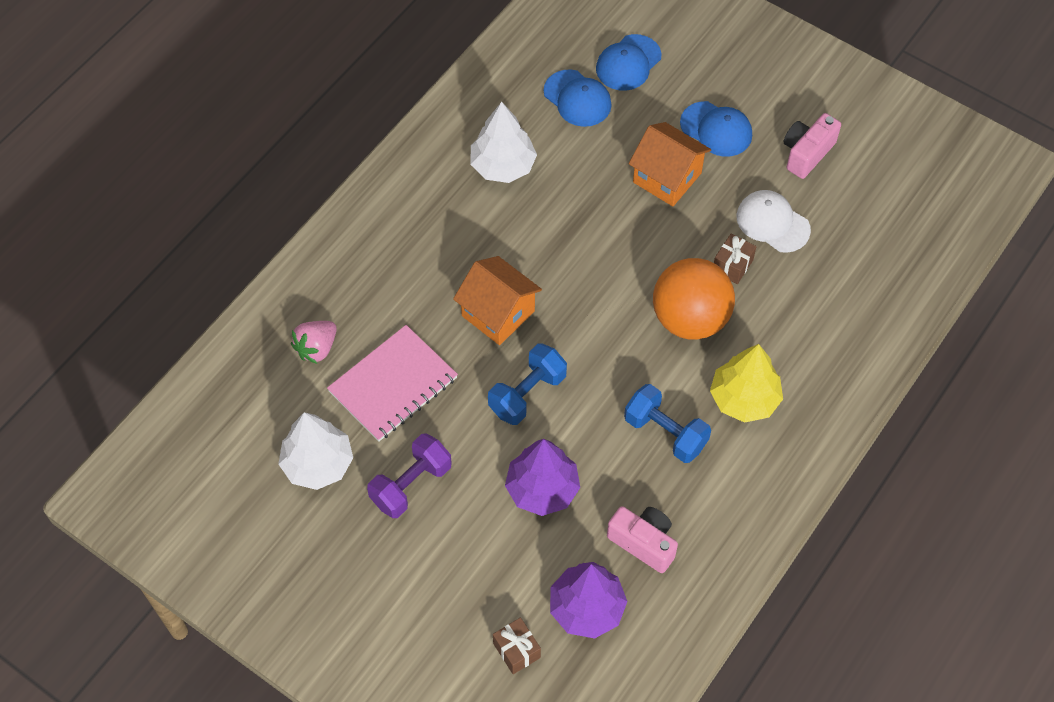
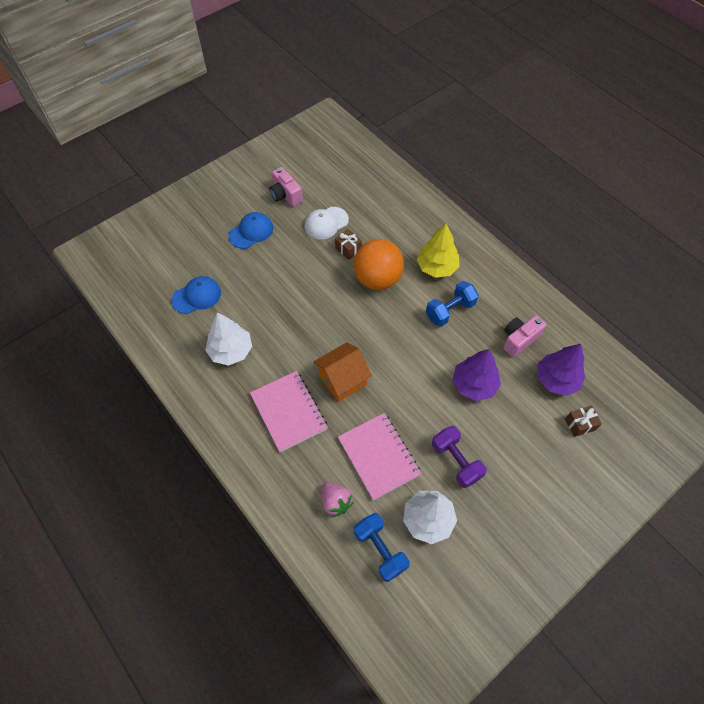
camera: 75 degrees left, 0 degrees up
(430, 260) = (288, 412): none -> pink notebook
(527, 394) = (406, 377): blue dumbbell -> blue dumbbell (380, 550)
(628, 63) = (182, 262): blue cap -> none
(667, 178) = (275, 265): orange house -> none

